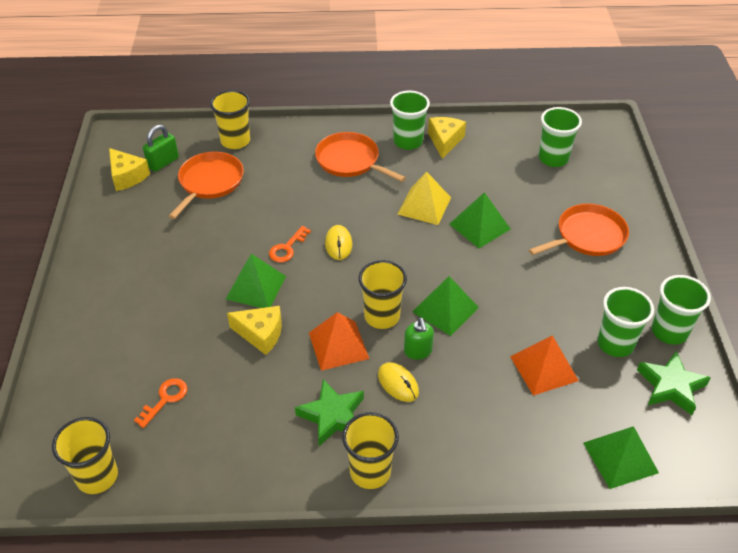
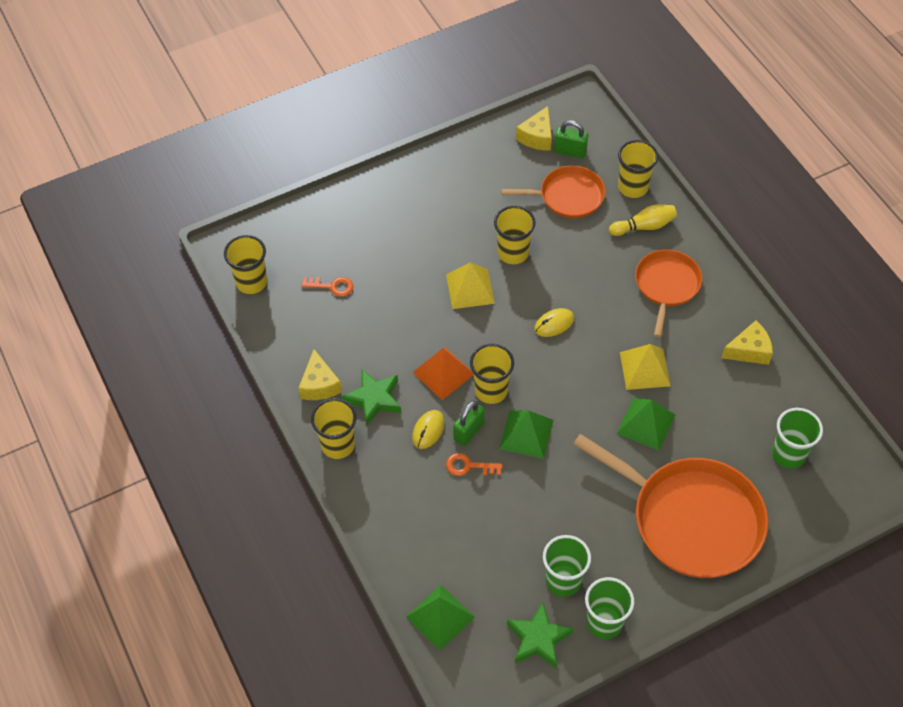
camera: 65 degrees right, 10 degrees up
(240, 241) = (513, 253): none -> yellow cup
(256, 287) = (470, 289): green pyramid -> yellow pyramid
(261, 334) = (424, 315): yellow cheese -> yellow cheese (319, 385)
(281, 150) = (644, 226): none -> yellow bowling pin
(287, 248) = (526, 289): orange key -> orange key (468, 466)
(408, 141) = (727, 320): green cup -> none
(418, 351) = (469, 431): green soap dispenser -> green padlock
(544, 368) = (503, 532): orange pyramid -> none
(587, 236) = (690, 519): orange pan -> orange pan, size x1.76

